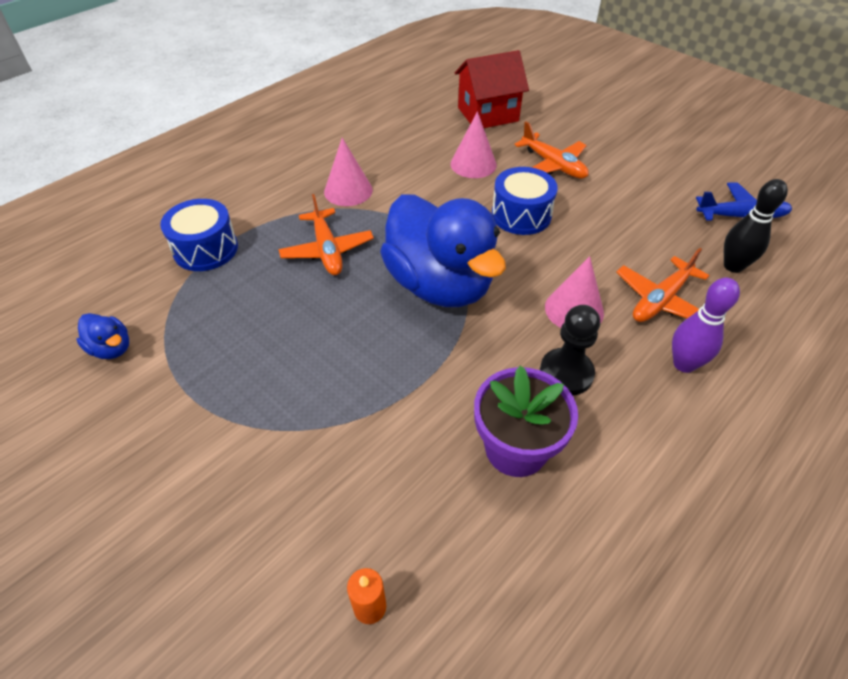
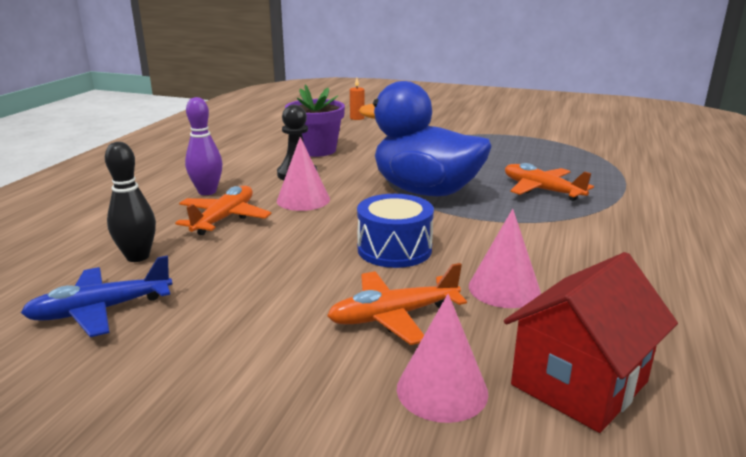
camera: 155 degrees right, 25 degrees down
(111, 348) = (585, 137): blue duck -> none
(206, 249) = (630, 173): blue drum -> none
(348, 191) = (599, 229): pink cone -> pink cone (442, 390)
(553, 165) = (393, 316): orange plane -> orange plane turned 45 degrees counterclockwise

